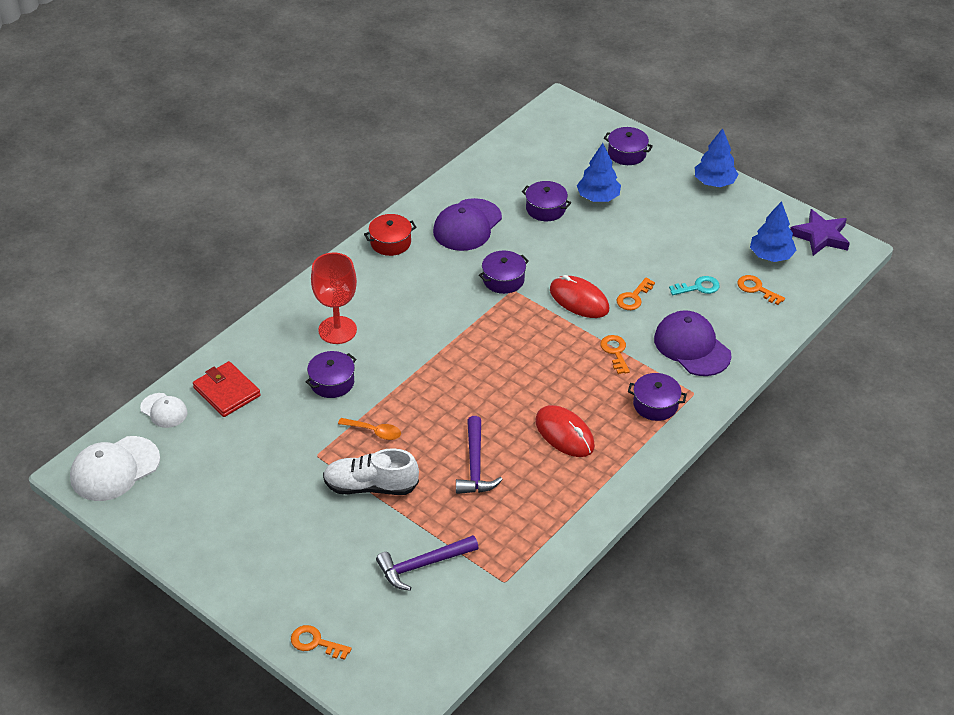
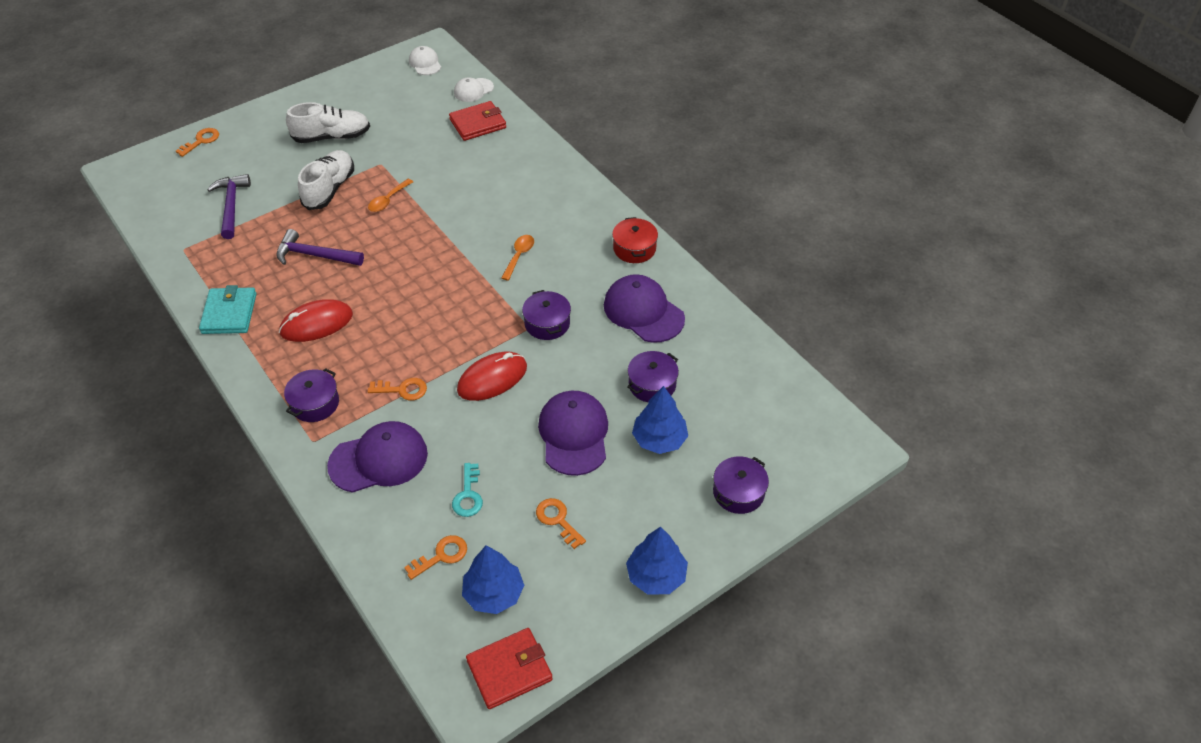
camera: 105 degrees right, 5 degrees up
(114, 469) = (425, 63): white cap -> white cap, size x0.57
(278, 514) = (332, 137): none -> white shoe
(332, 382) = (459, 183): purple pot -> none
(337, 330) = (523, 195): red goblet -> none
(425, 315) = (519, 256): none -> orange spoon
(578, 505) = (229, 313): none -> turquoise wallet
(614, 242) = (574, 434): none -> purple cap
(633, 297) = (476, 428): orange key -> orange key (558, 520)
(820, 236) = (509, 670): purple star -> red wallet

